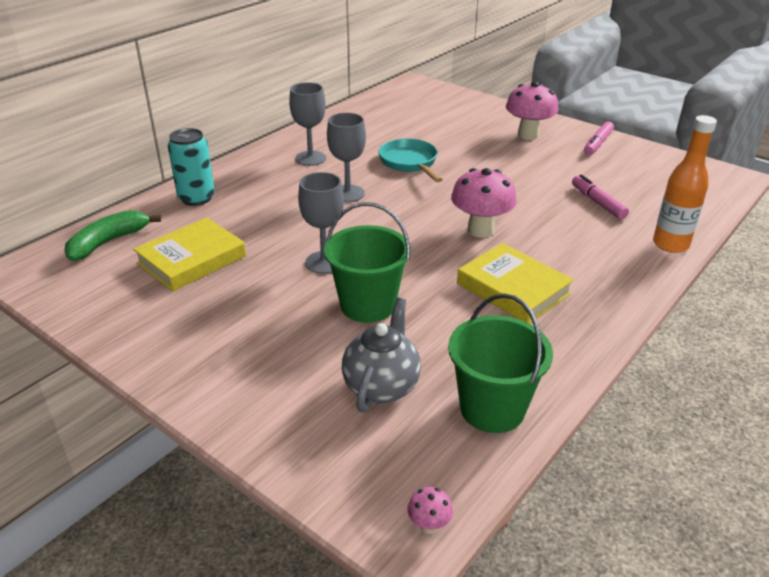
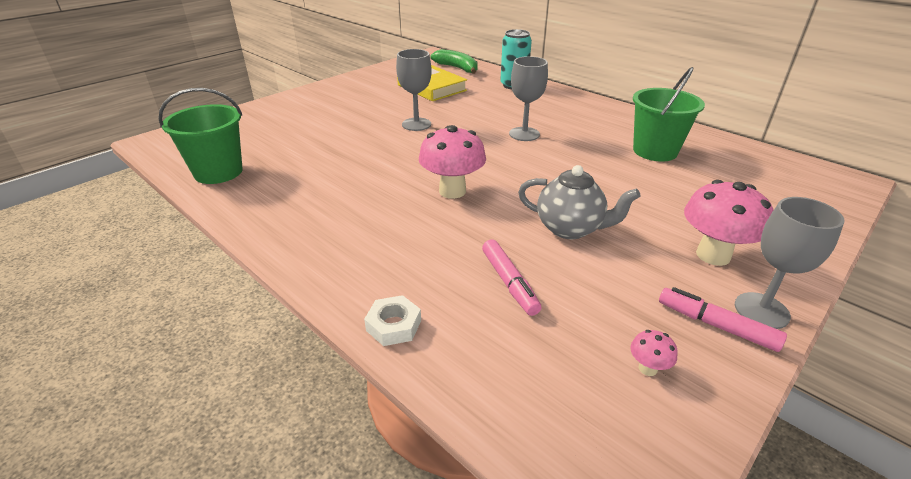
camera: 95 degrees right, 0 degrees up
(310, 158) = (590, 120): grey goblet -> grey goblet (761, 310)
(368, 305) = (356, 137): green bucket -> green bucket (655, 151)
(381, 386) = (269, 139): grey teapot -> grey teapot (570, 229)
(410, 163) = (594, 164): turquoise pan -> none
(429, 525) = (153, 146): pink mushroom -> pink mushroom (647, 368)
(513, 289) = (349, 197): yellow book -> none
(597, 203) = (509, 282): pink marker -> pink marker turned 90 degrees clockwise
(670, 244) = (394, 325): orange bottle -> white nut

